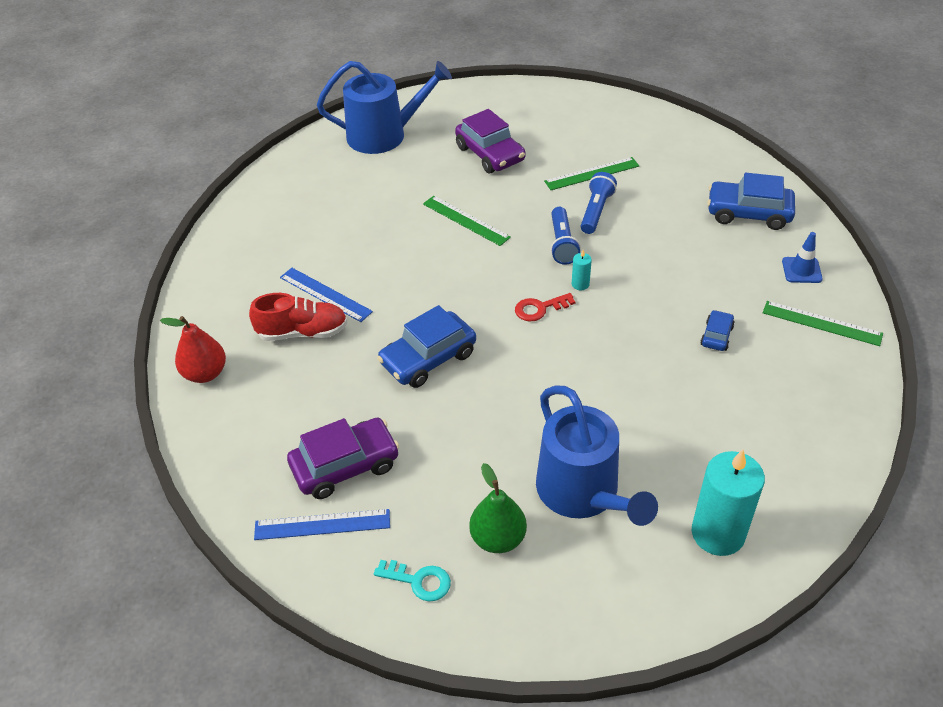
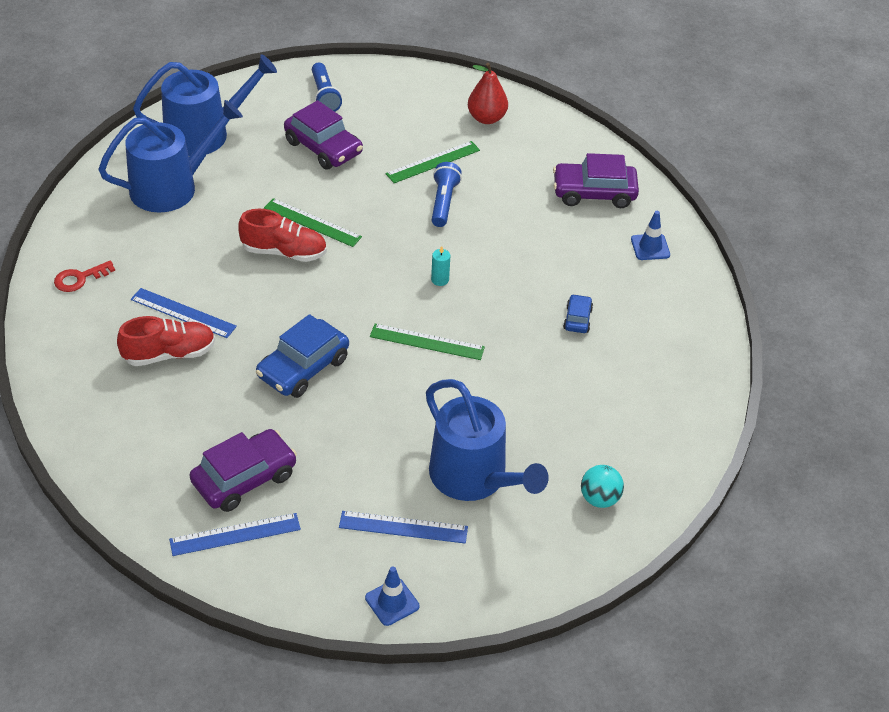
camera: 15 degrees left, 0 degrees up
(205, 373) = (78, 405): red pear -> red pear (486, 118)
(343, 179) = (171, 187): none -> blue watering can
(418, 581) = (337, 572): turquoise key -> none
(433, 245) = (284, 252): none -> red shoe
(470, 623) = (392, 602): none -> blue traffic cone
(498, 538) = (403, 527): green pear -> blue ruler
(540, 308) = (404, 308): red key -> red key (80, 278)
(562, 243) = (415, 239): blue flashlight -> blue flashlight (324, 96)
(718, 533) = (599, 499): turquoise candle -> turquoise ball
(748, 213) = (594, 193): blue car -> purple car
(822, 323) = (673, 297): green ruler -> green ruler (427, 342)

